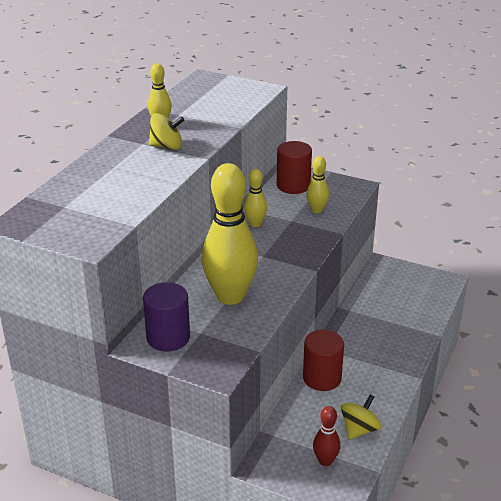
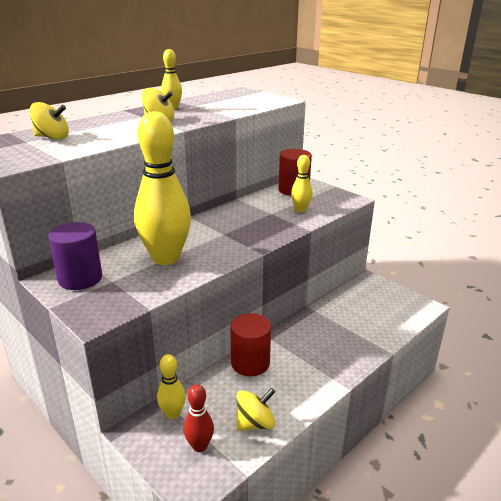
camera: 20 degrees right, 5 degrees down
(85, 195) = (52, 137): none -> yellow spinning top
(255, 224) = (237, 210): yellow bowling pin -> yellow bowling pin (172, 414)

